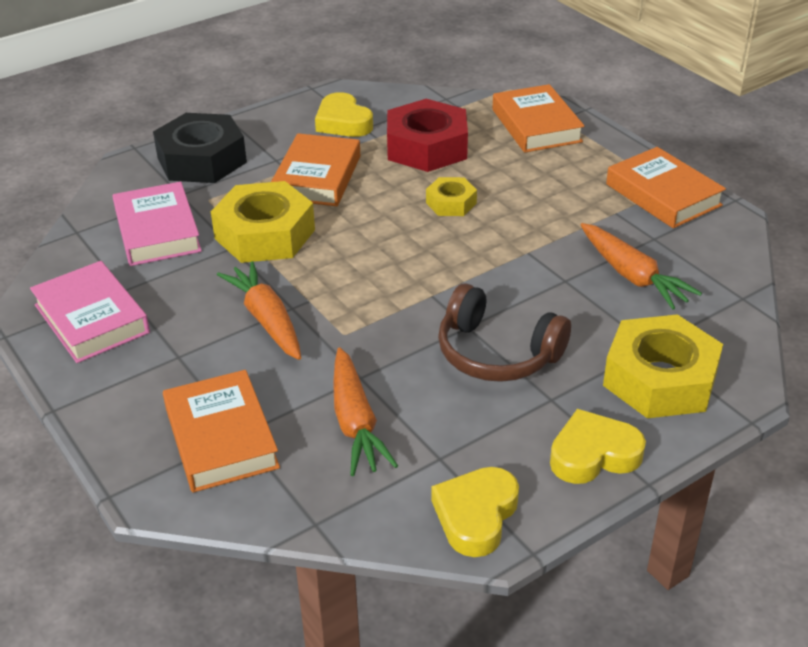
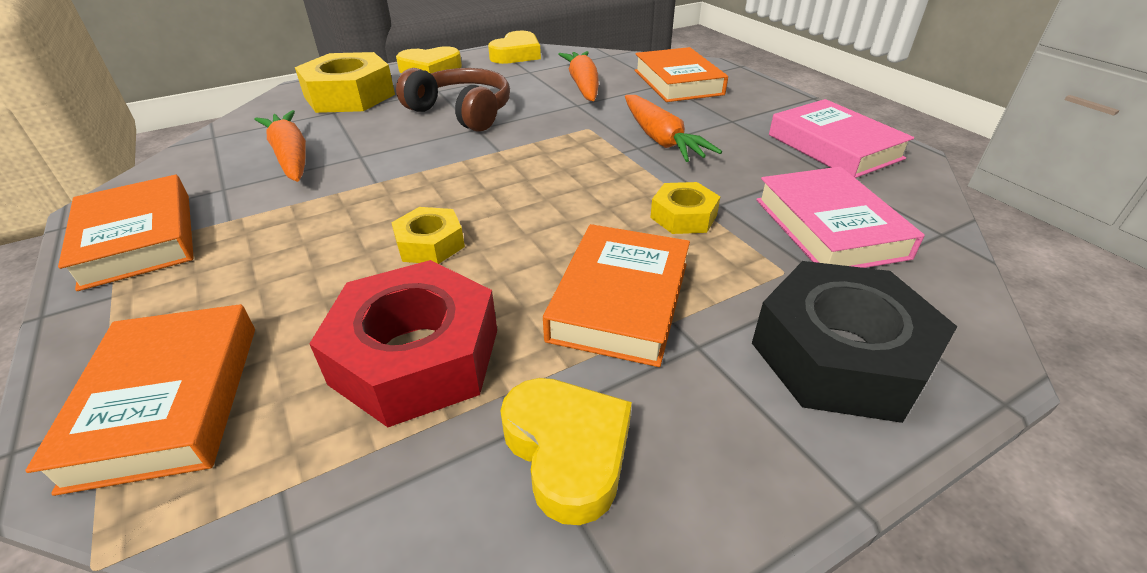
camera: 175 degrees left, 0 degrees up
(265, 234) = (683, 216): yellow nut -> yellow nut, size x0.52

